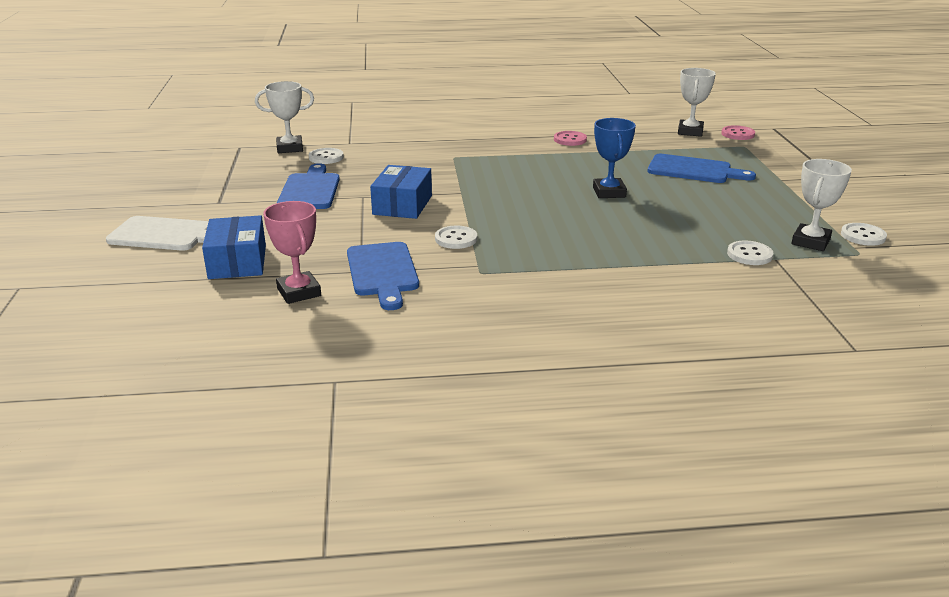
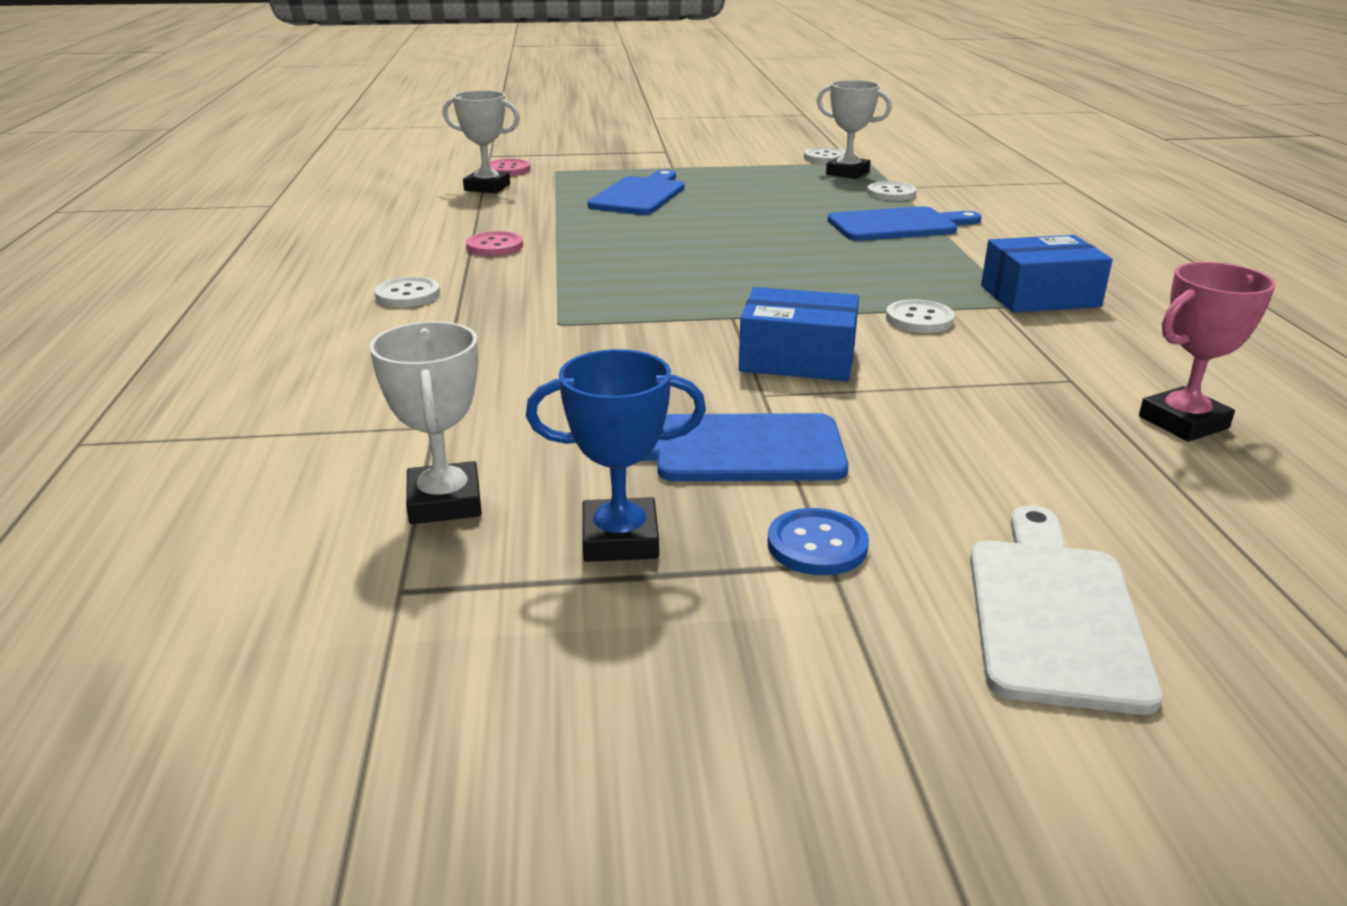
camera: 90 degrees left, 0 degrees up
(231, 201) = (817, 545): none -> blue button
(237, 262) = (1120, 493): blue box -> blue box (1039, 296)
(326, 157) = (530, 447): white button -> white button (408, 295)
(383, 272) = (1064, 364): blue cutting board -> blue cutting board (897, 225)
(609, 192) = (722, 235): blue trophy -> blue trophy (620, 539)

